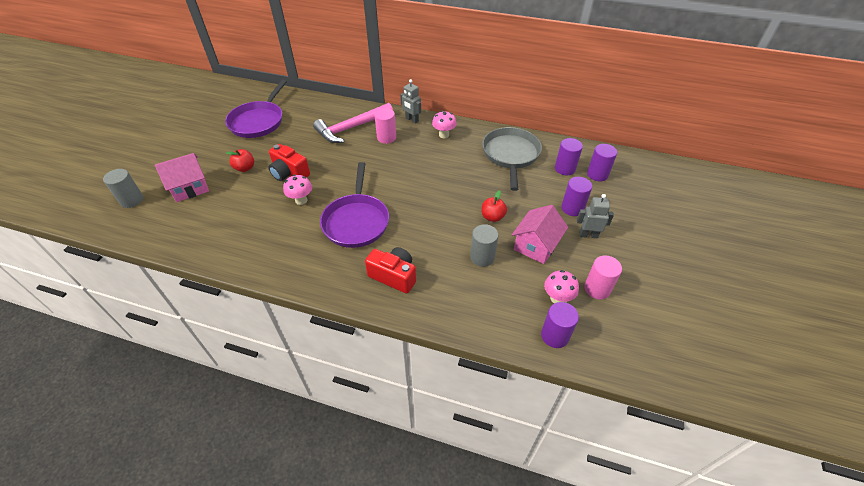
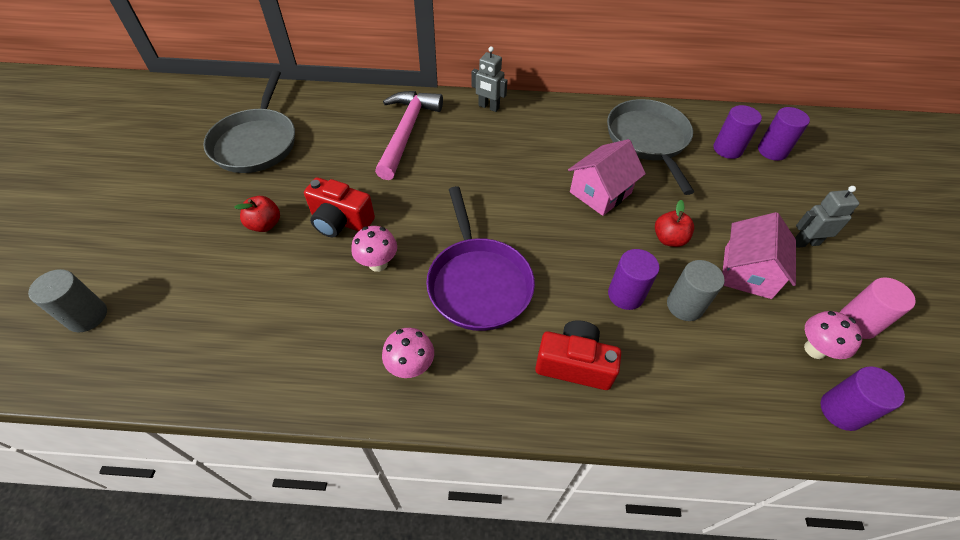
camera: 15 degrees left, 5 degrees up
(190, 188) = (184, 275): pink house -> pink house (600, 192)
(258, 121) = (256, 142): purple pan -> grey pan
(352, 128) = (406, 132): pink hammer -> pink hammer turned 150 degrees clockwise
(386, 138) = (464, 140): pink cylinder -> none
(444, 135) = (544, 124): pink mushroom -> pink mushroom (411, 366)
(572, 208) = (766, 206): purple cylinder -> purple cylinder (625, 295)

